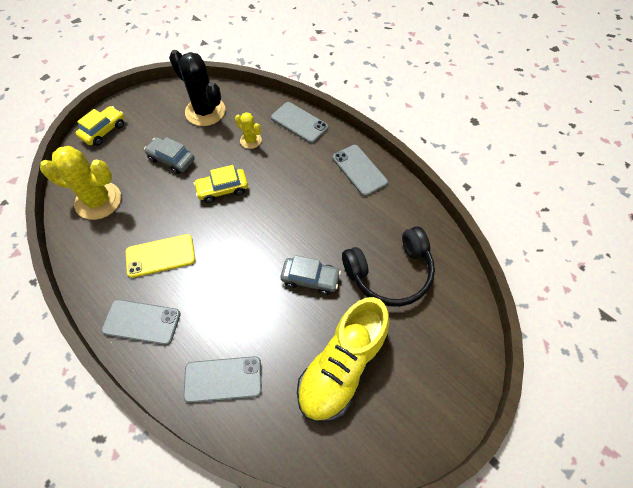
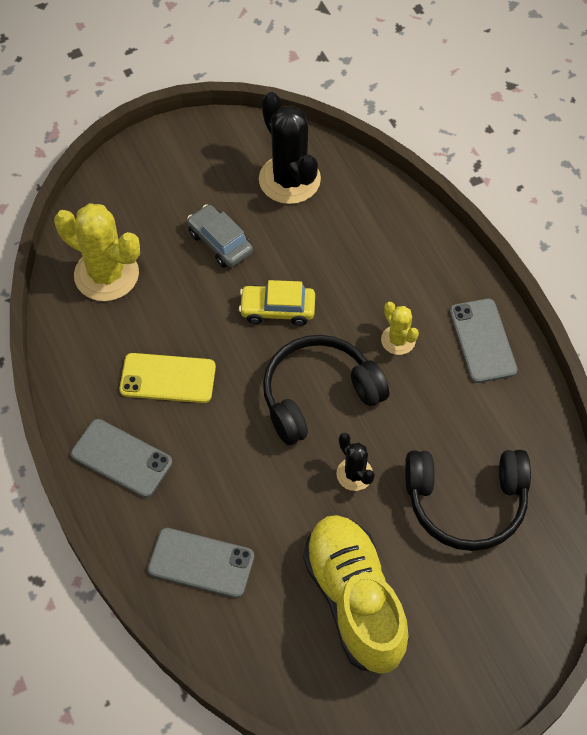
camera: 20 degrees right, 0 degrees up
(104, 131) = (138, 169): yellow car -> none
(250, 140) = (340, 246): yellow cactus -> yellow cactus (398, 340)
(268, 235) = (318, 395): none -> black headphones
(299, 123) = (421, 238): grey phone -> none
(310, 279) = (354, 474): grey car -> black cactus
(342, 367) = (354, 600): yellow shoe -> yellow shoe turned 105 degrees clockwise

